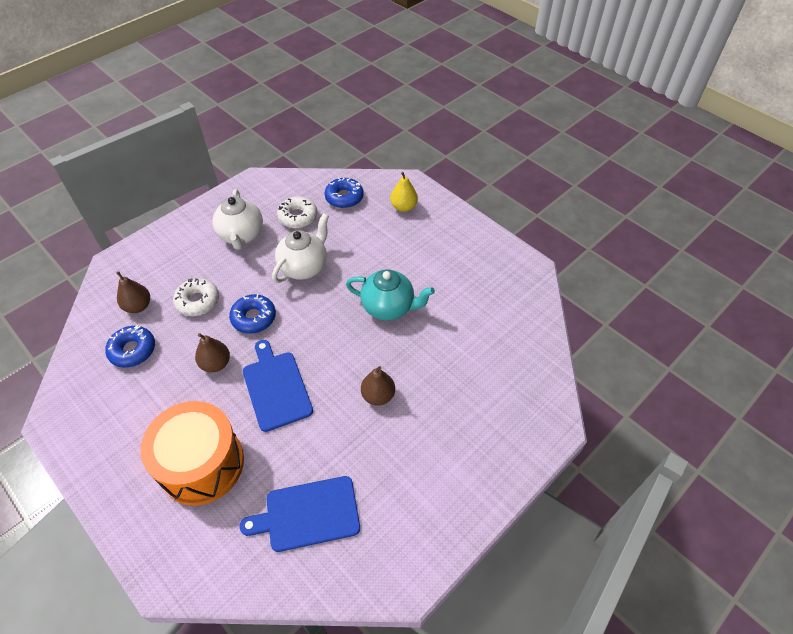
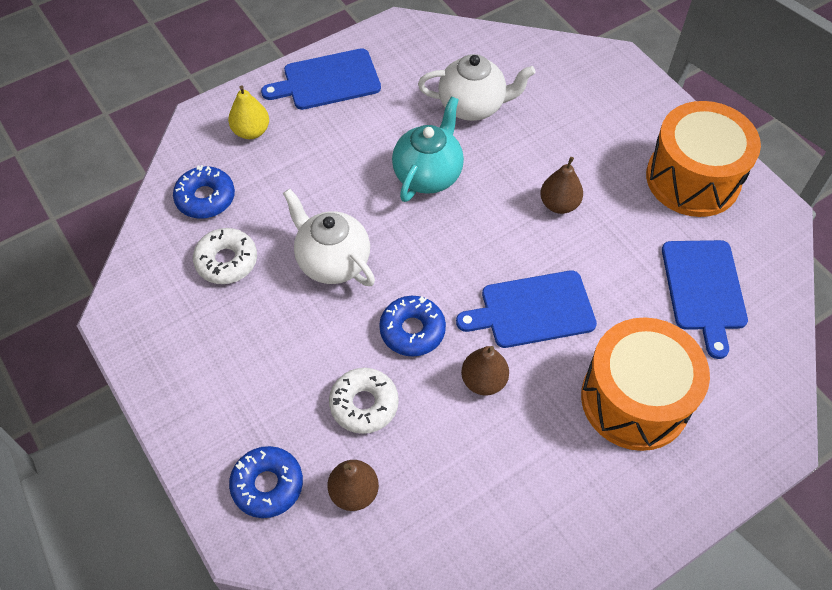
camera: 80 degrees left, 5 degrees up
(133, 350) = (440, 495): blue donut -> blue donut (267, 485)
(241, 235) = (242, 340): white teapot -> white teapot (473, 106)
(428, 501) = (693, 179): none -> orange drum
(461, 236) = (327, 81): none -> blue cutting board

